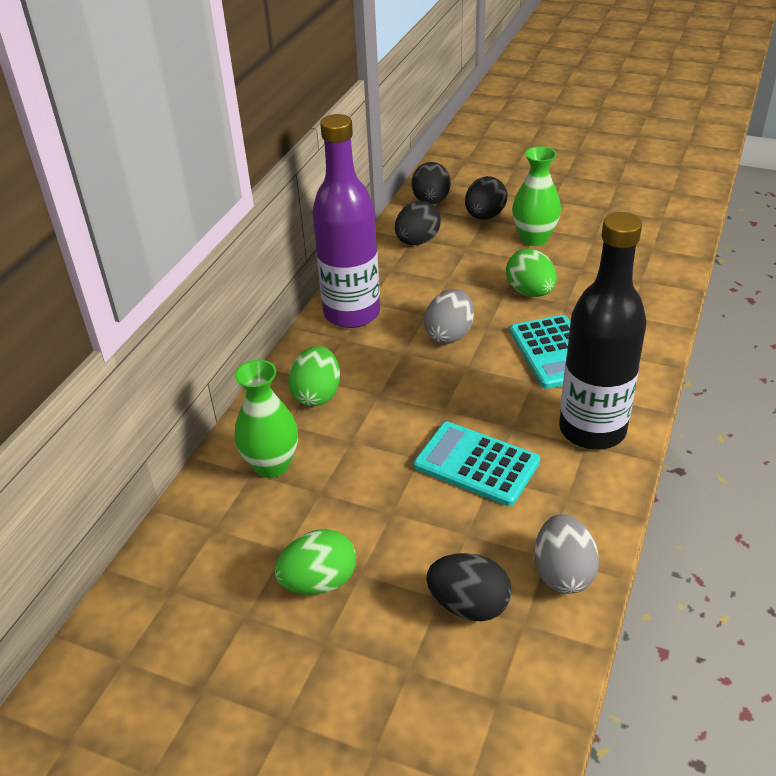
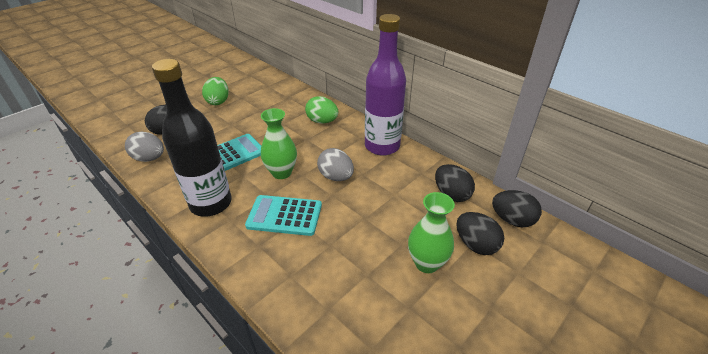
camera: 110 degrees right, 0 degrees up
(271, 465) = (287, 102): green vase -> green vase (281, 172)
(530, 292) = (355, 230): green egg -> none

